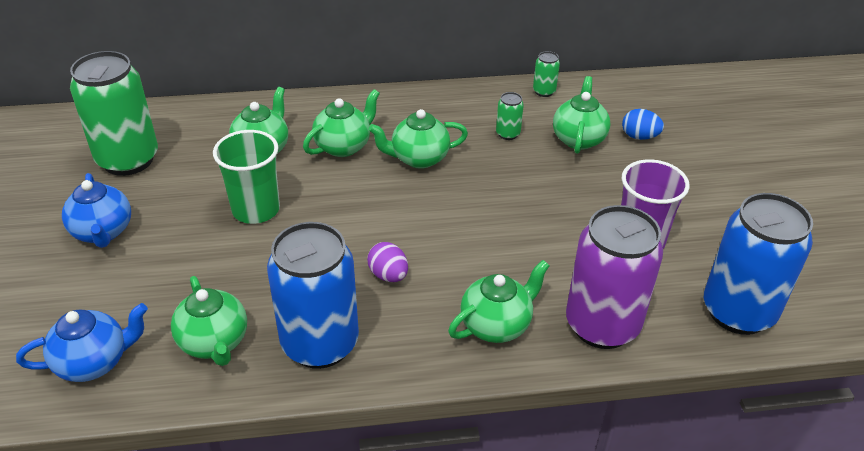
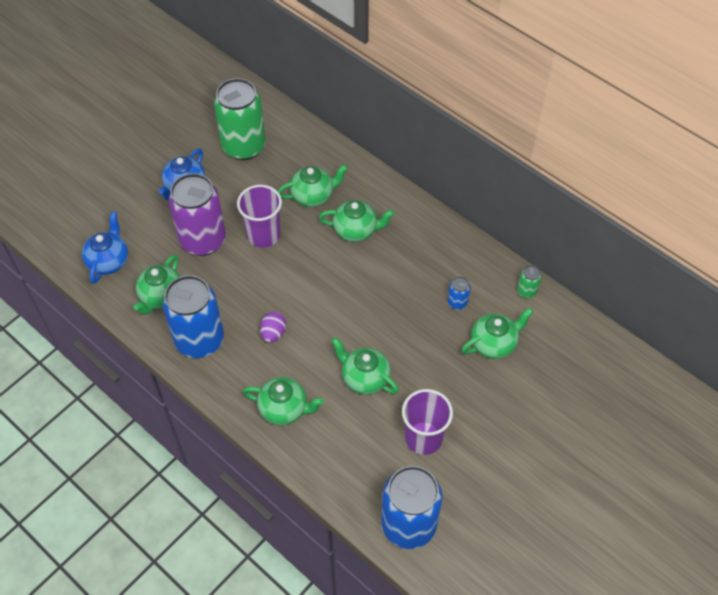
camera: 50 degrees right, 15 degrees up
(94, 362) = (109, 261): blue teapot -> blue teapot turned 105 degrees counterclockwise
(256, 209) = (263, 235): green cup -> purple cup
(419, 158) = (384, 275): green teapot -> green teapot (364, 378)
(508, 134) = (457, 302): green can -> blue can
(602, 325) = (331, 460): purple can -> purple can (203, 240)
(639, 136) = (534, 376): blue egg -> none

